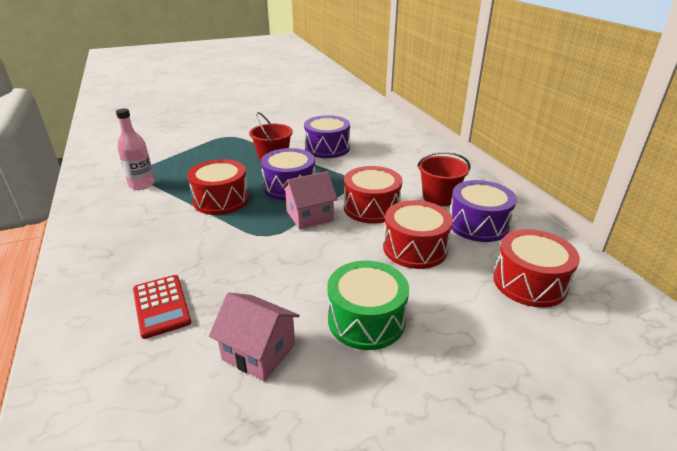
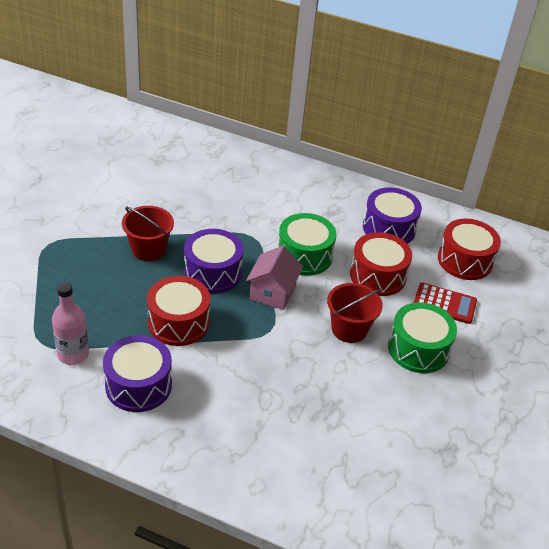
camera: 50 degrees left, 10 degrees up
(161, 306) = (292, 434): red calculator -> red calculator (444, 304)
(259, 352) = (394, 413): pink house -> none
(327, 148) = (175, 206): purple drum -> purple drum (138, 385)
(371, 208) = (304, 256): red drum -> green drum
(439, 198) = (336, 216): red bucket -> red bucket (349, 329)

